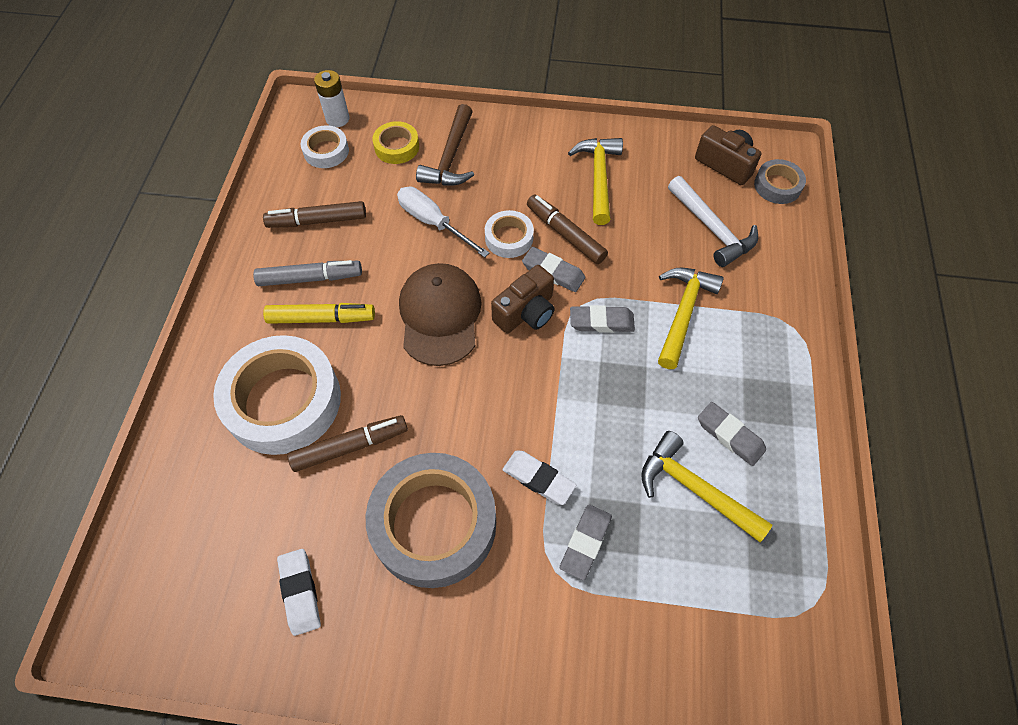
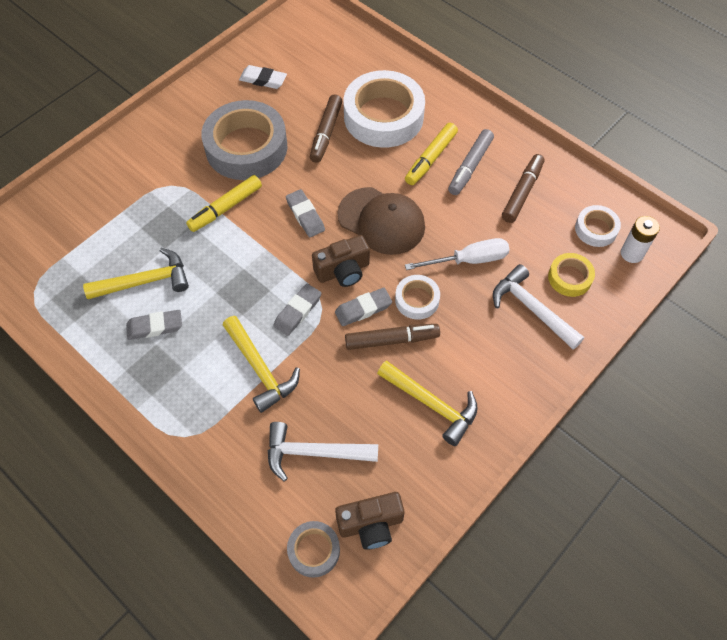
camera: 125 degrees right, 0 degrees up
(450, 157) = (532, 309): brown hammer -> white hammer
(526, 312) = (343, 271): brown camera -> brown camera turned 105 degrees counterclockwise
(538, 479) = (225, 208): white eraser -> yellow marker
(585, 542) = (171, 207): grey eraser -> grey eraser (305, 215)

